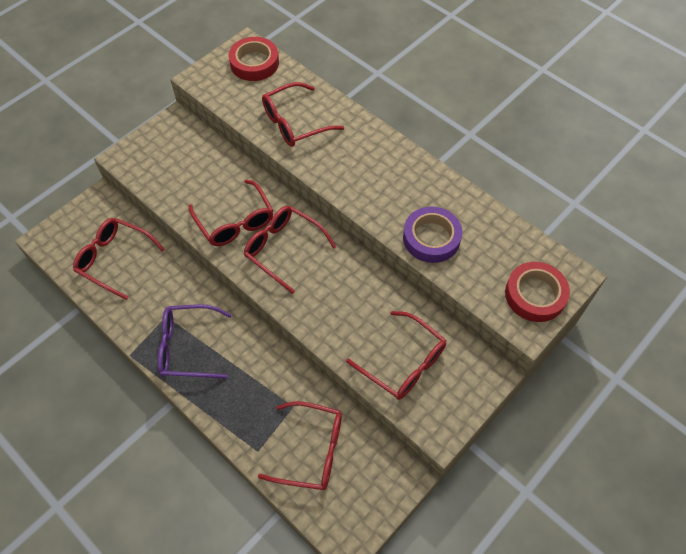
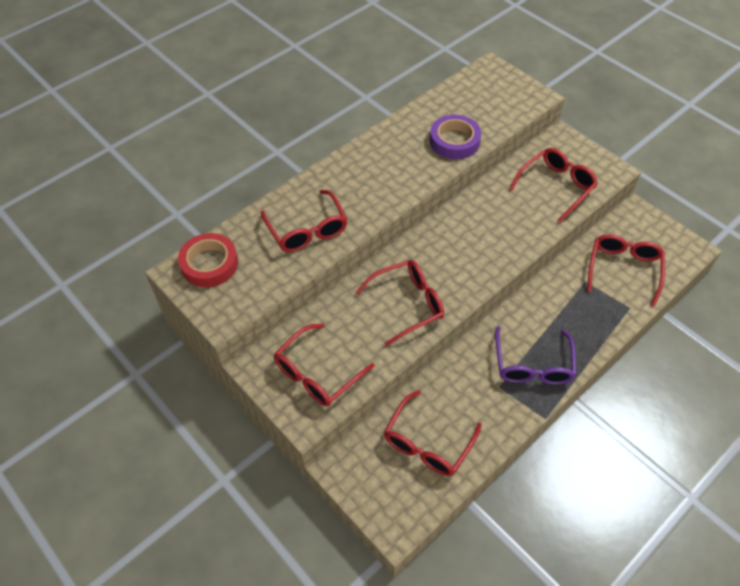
camera: 85 degrees left, 5 degrees down
(283, 249) = (442, 264): red glasses -> red glasses (317, 373)
(535, 295) = (508, 89): red tape -> none

